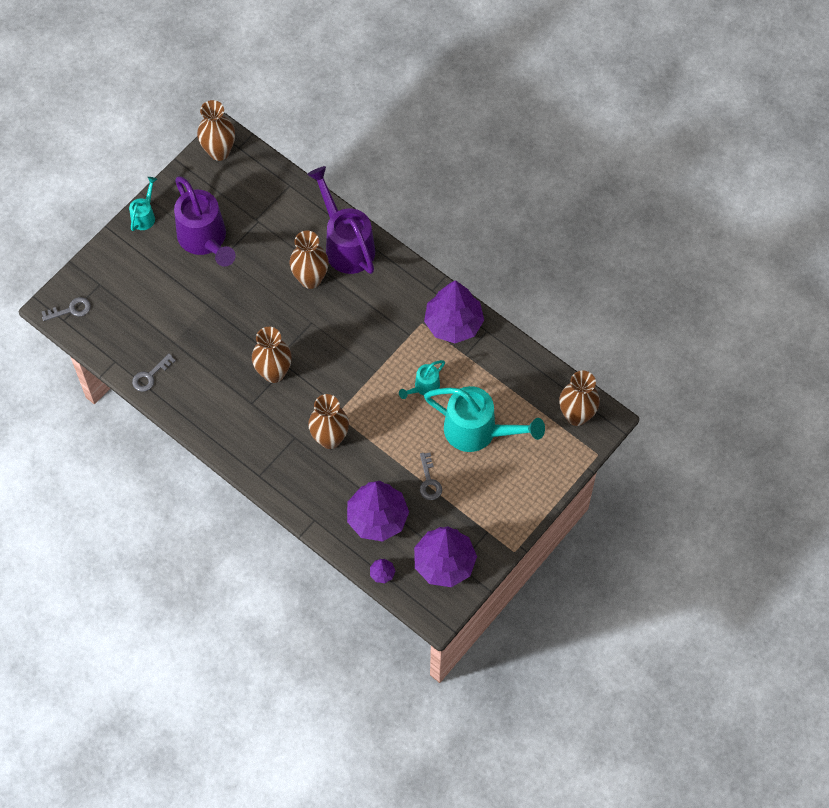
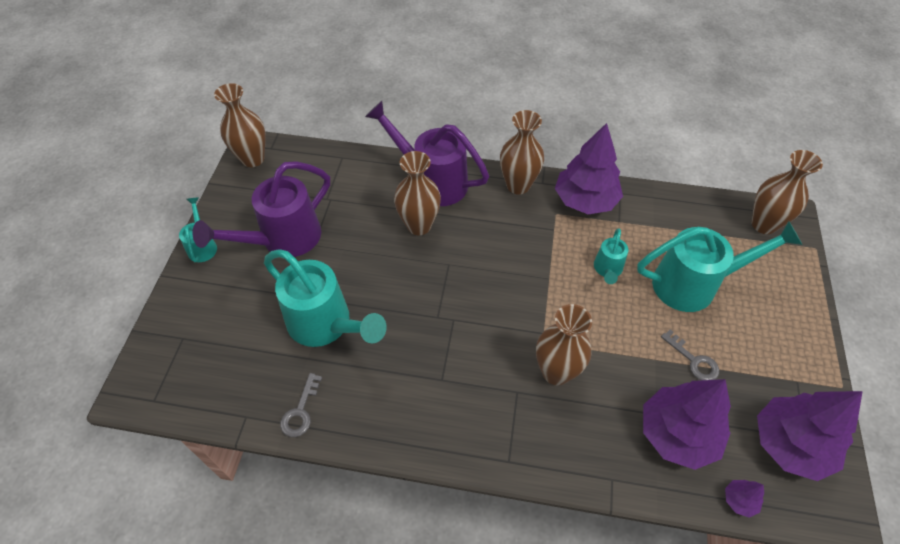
camera: 30 degrees left, 10 degrees down
(71, 310) = (158, 383): grey key -> none
(198, 324) = (325, 324): none -> turquoise watering can
(205, 240) = (283, 239): purple watering can -> purple watering can turned 105 degrees clockwise
(274, 373) = (444, 333): brown vase -> brown vase (518, 185)

